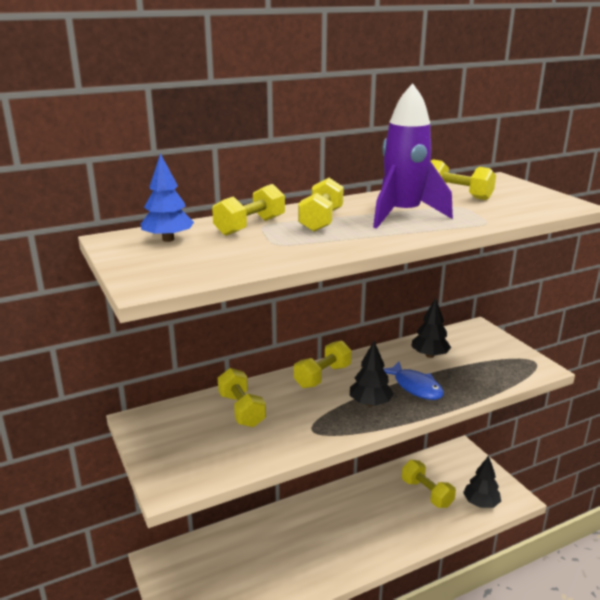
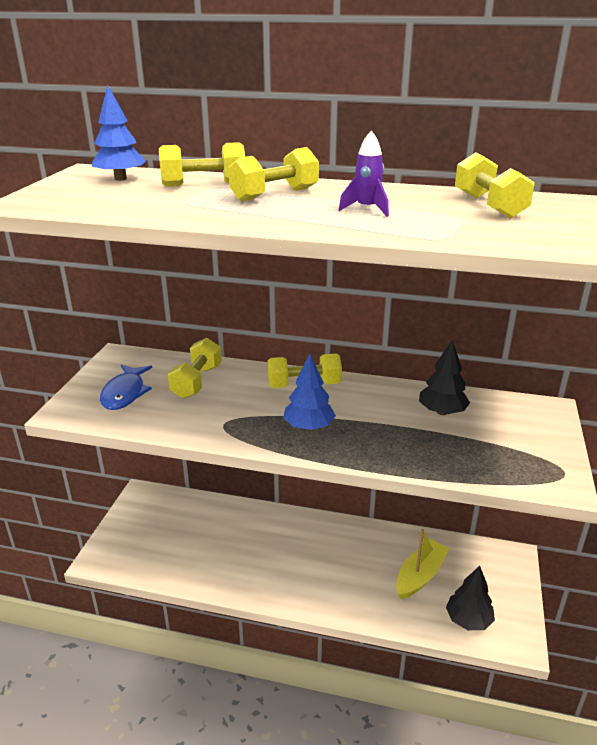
camera: 40 degrees right, 5 degrees up
(370, 403) = (309, 427): black tree -> blue tree
(403, 215) = (367, 209): purple rocket -> purple rocket, size x0.47
(415, 387) = (376, 433): blue fish -> blue fish (125, 393)
(426, 493) = (420, 575): yellow dumbbell -> yellow boat

